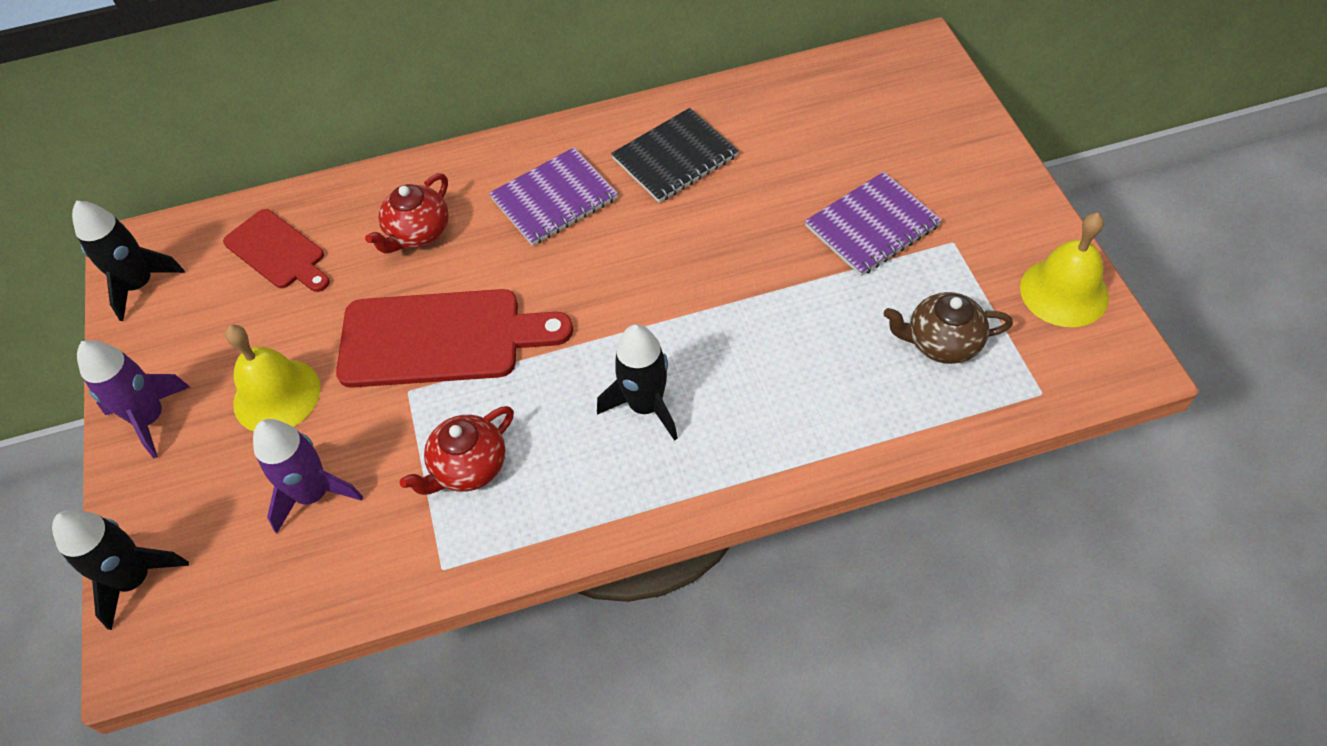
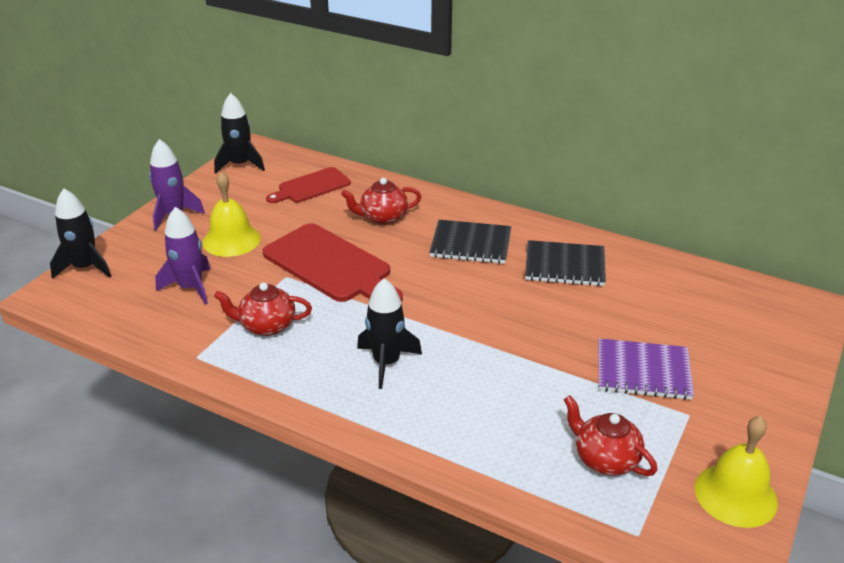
camera: 40 degrees right, 20 degrees down
(277, 252) = (311, 186): red cutting board -> red cutting board turned 60 degrees clockwise
(554, 199) = (470, 244): purple notebook -> black notebook
(942, 343) = (605, 459): brown teapot -> red teapot

